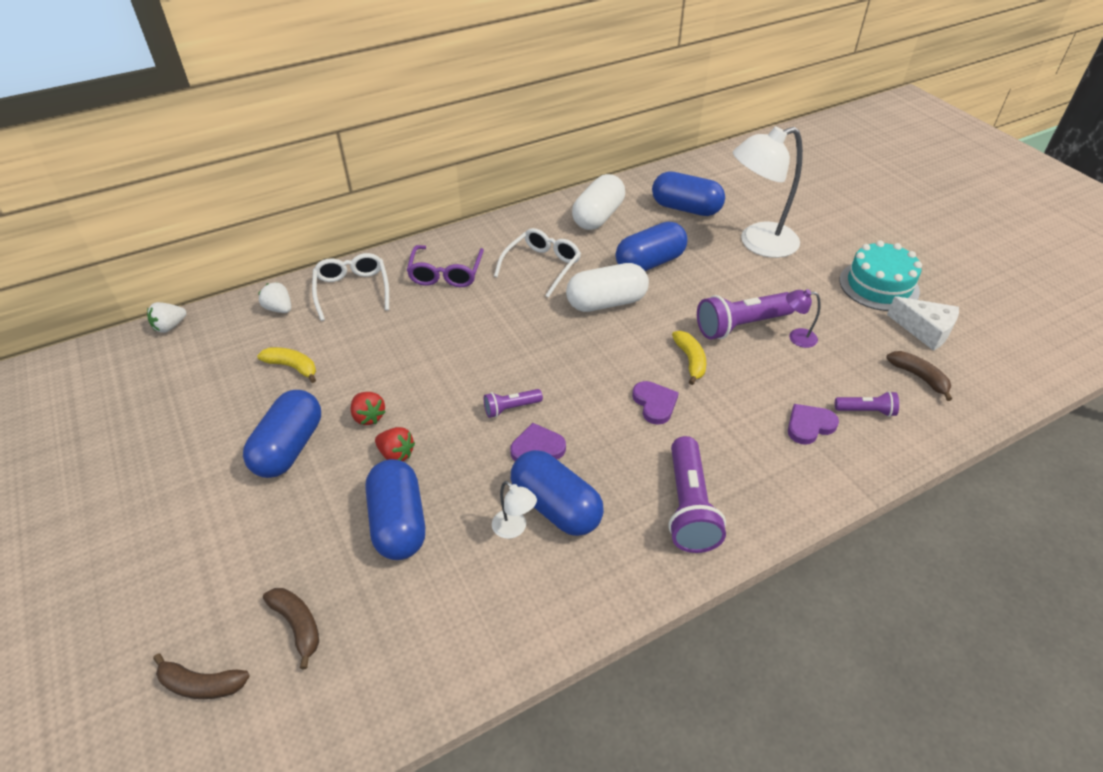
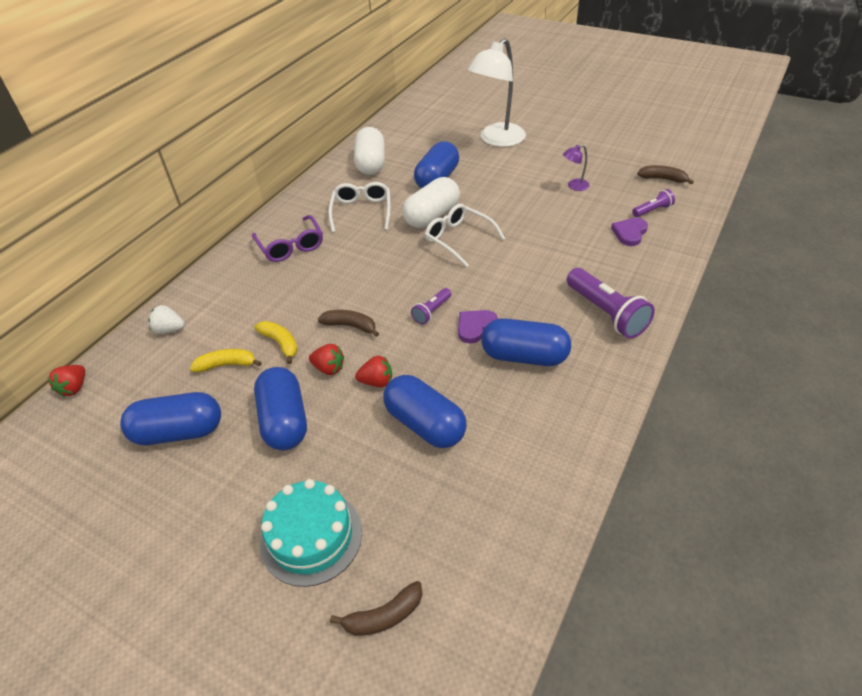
camera: 30 degrees left, 0 degrees up
(170, 326) = (74, 388): white strawberry -> red strawberry
(298, 625) = (418, 531): brown banana -> brown banana (350, 326)
(352, 290) = (222, 289): white glasses -> white glasses (458, 239)
(514, 529) = (510, 384): white lamp -> none
(654, 404) = (526, 263): purple heart -> none
(686, 208) = (428, 136): blue capsule -> blue capsule (179, 432)
(690, 360) = (523, 228): yellow banana -> yellow banana (280, 343)
(741, 325) = (534, 193): purple flashlight -> none
(878, 285) = (593, 137): turquoise cake -> turquoise cake (311, 537)
(925, 330) = (642, 152): white cheese -> none

